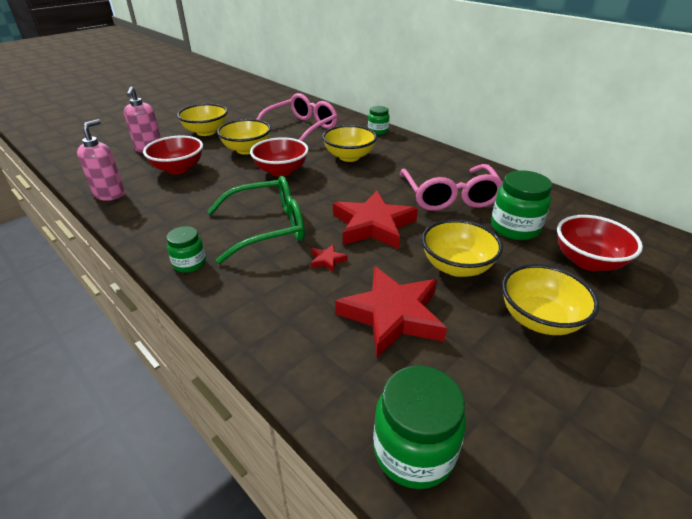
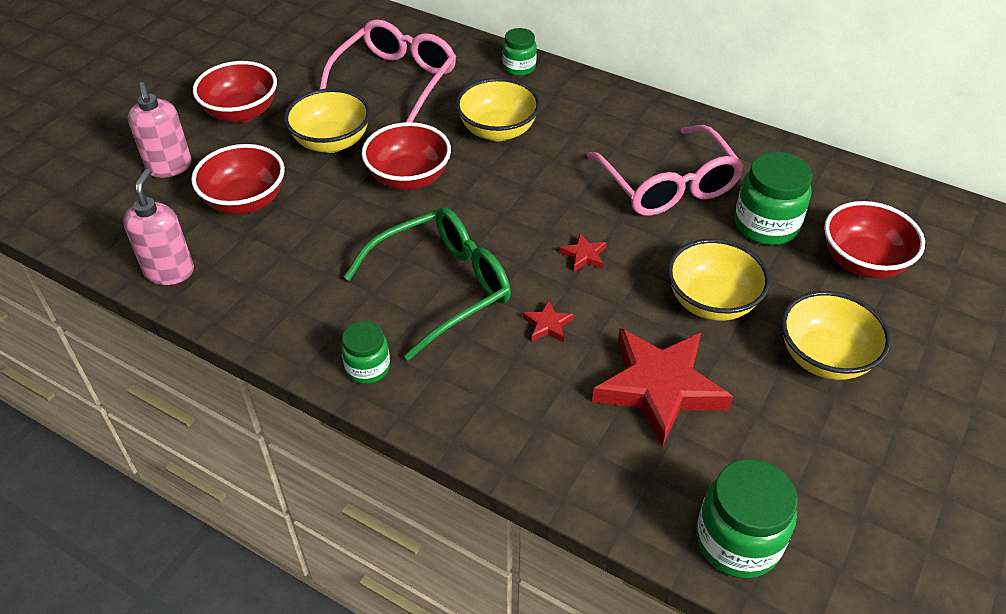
camera: 15 degrees left, 10 degrees up
(206, 132) = (241, 113): yellow bowl -> red bowl
(373, 225) = (584, 255): red star -> red star, size x0.40

